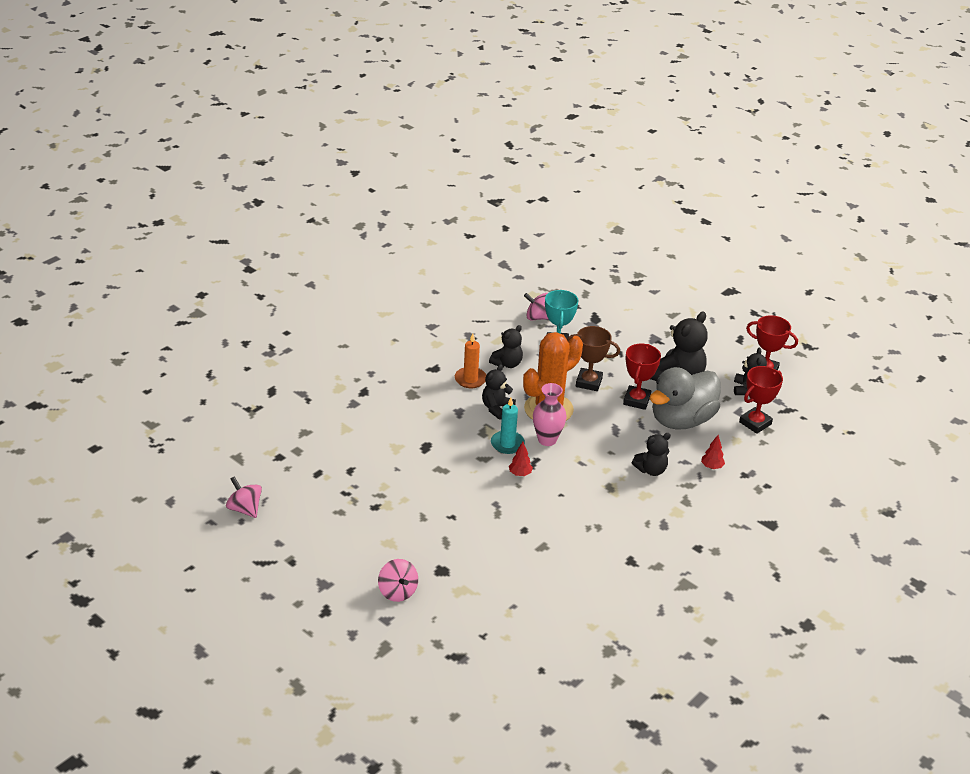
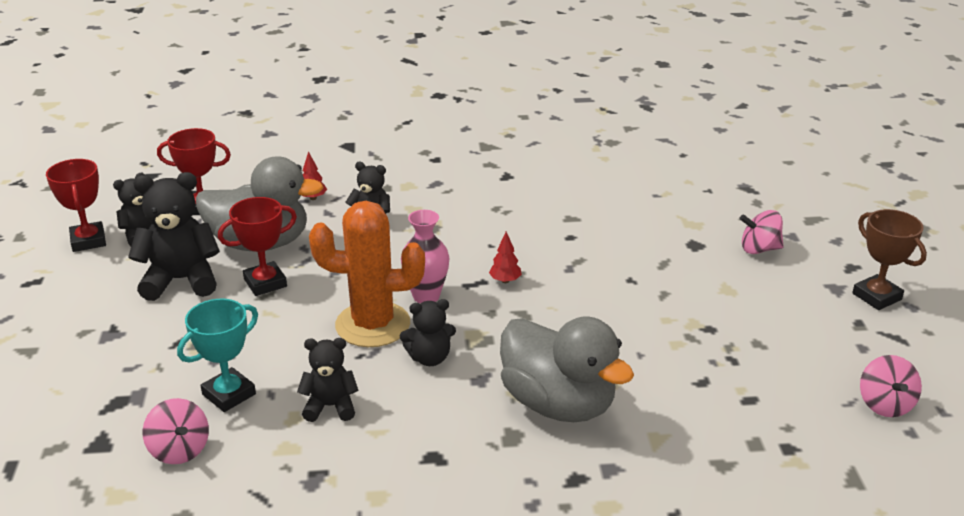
camera: 135 degrees left, 5 degrees down
(397, 591) = (759, 249): pink spinning top -> pink spinning top turned 105 degrees counterclockwise
(408, 420) = (558, 404): none -> grey duck
(470, 379) = (408, 412): orange candle -> none
(507, 444) = (475, 314): turquoise candle -> none
(589, 382) = (278, 328): brown trophy -> brown trophy (876, 296)

